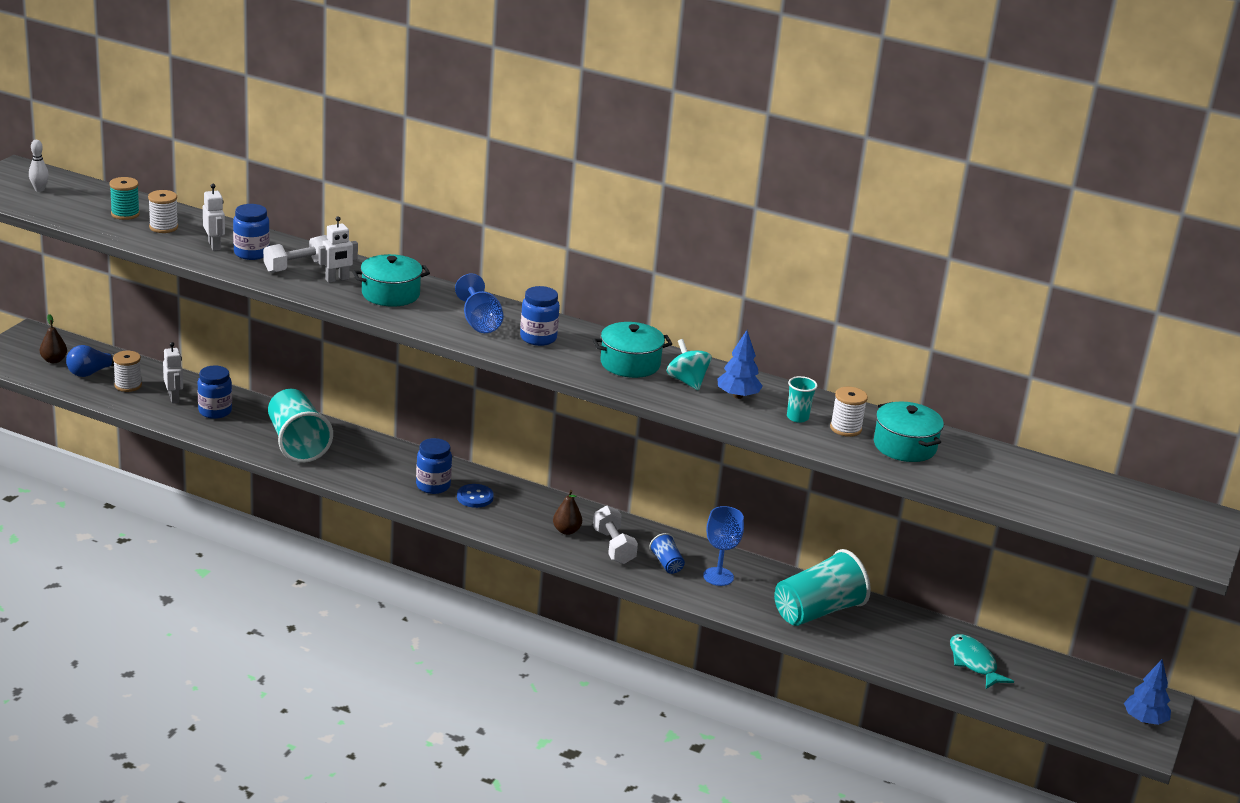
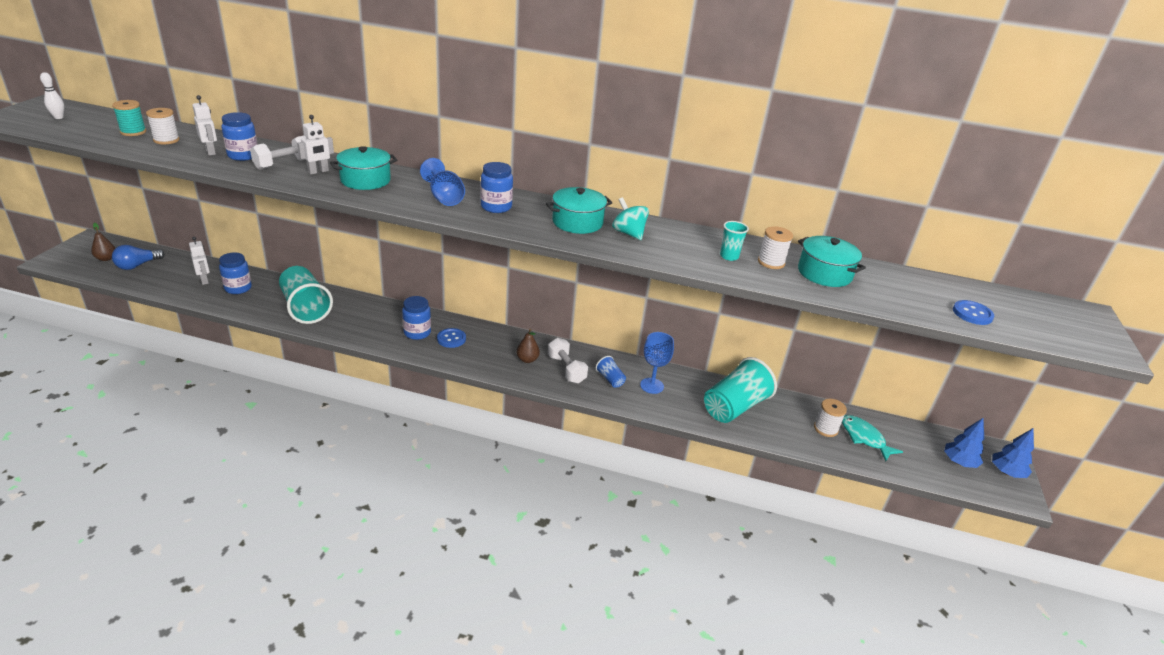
camera: 10 degrees left, 5 degrees up
(128, 385) = (166, 273): white spool -> white spool (825, 429)
(737, 396) = (673, 242): blue tree -> blue tree (959, 462)
(1058, 505) = (972, 314): none -> blue button

